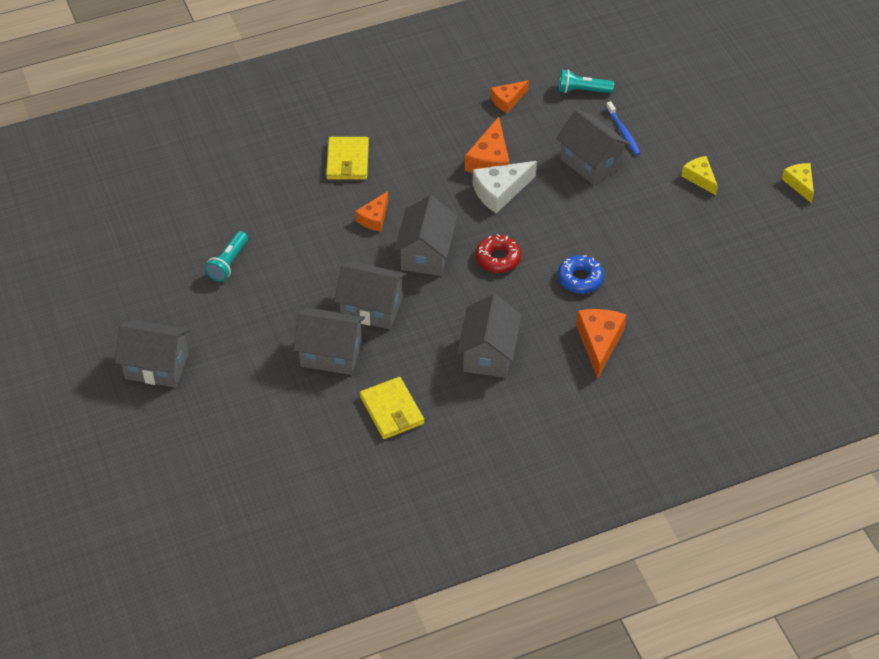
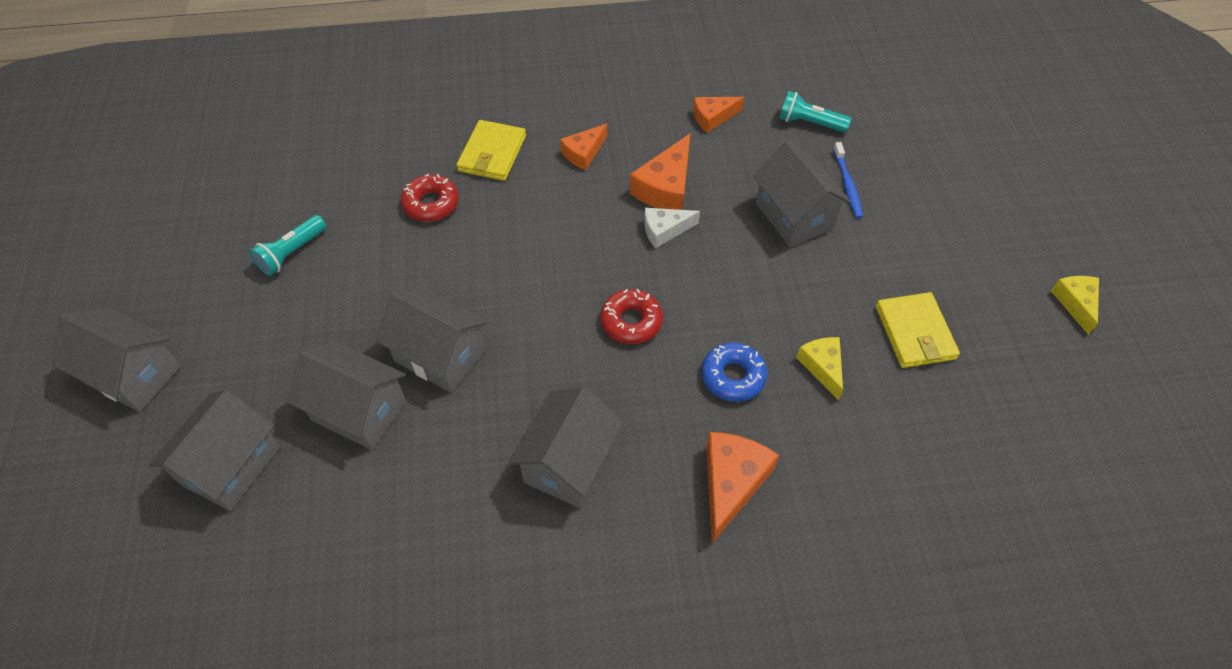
camera: 15 degrees right, 5 degrees up
(317, 207) = (431, 204): none -> red donut
(374, 218) = (494, 232): orange cheese -> orange cheese (583, 153)
(392, 410) = (401, 521): yellow wallet -> yellow wallet (915, 333)
(426, 254) = (539, 294): grey house -> grey house (231, 465)
(500, 191) = (664, 230): white cheese -> white cheese, size x0.64
(700, 178) = (935, 266): yellow cheese -> yellow cheese (822, 367)

